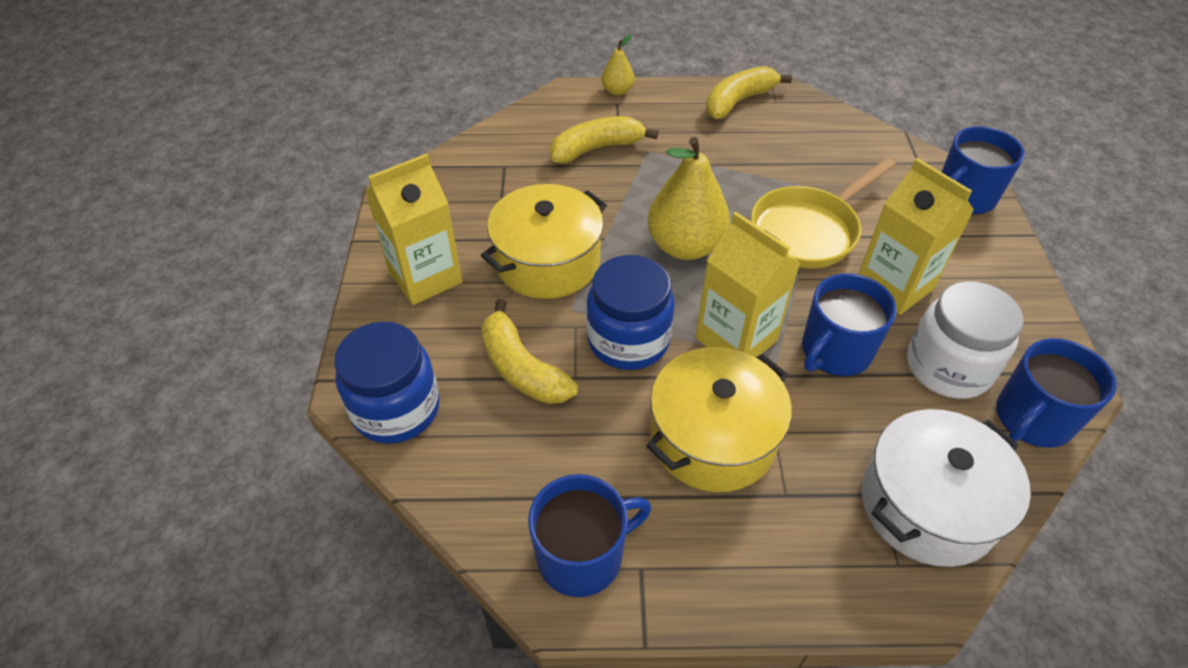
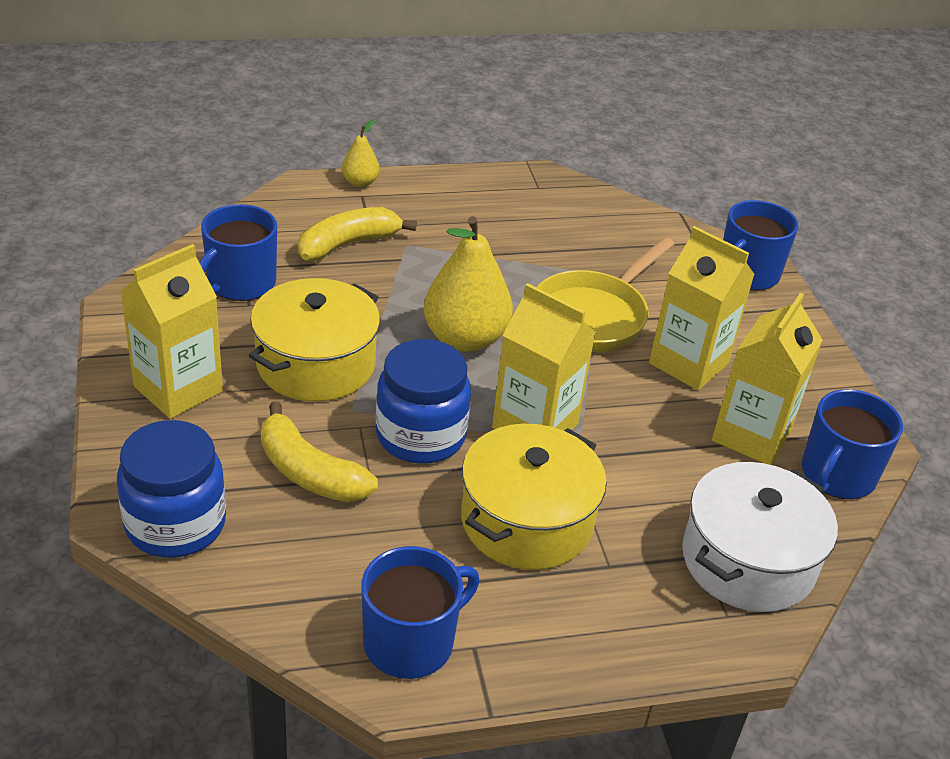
camera: 15 degrees left, 10 degrees down
(738, 101) = (497, 188): yellow banana -> none
(835, 351) = (638, 429): blue mug -> blue mug (240, 283)
(948, 367) = (751, 435): white jar -> yellow carton

